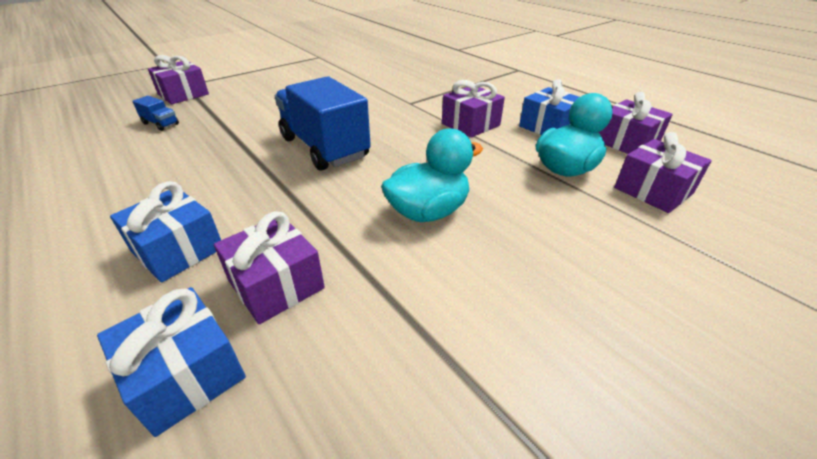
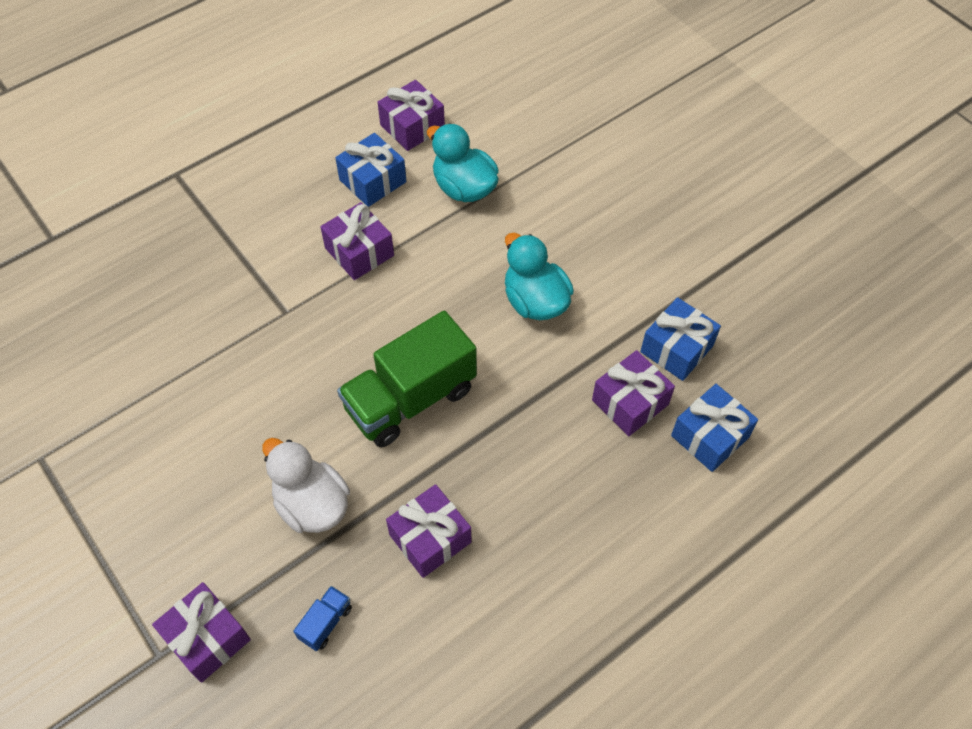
camera: 90 degrees left, 20 degrees up
(178, 250) = (595, 488): blue gift -> blue gift (676, 349)
(251, 117) = (312, 504): none -> white duck
(324, 148) = (410, 399): blue truck -> green truck
(653, 191) = (501, 138): purple gift -> purple gift (430, 538)

